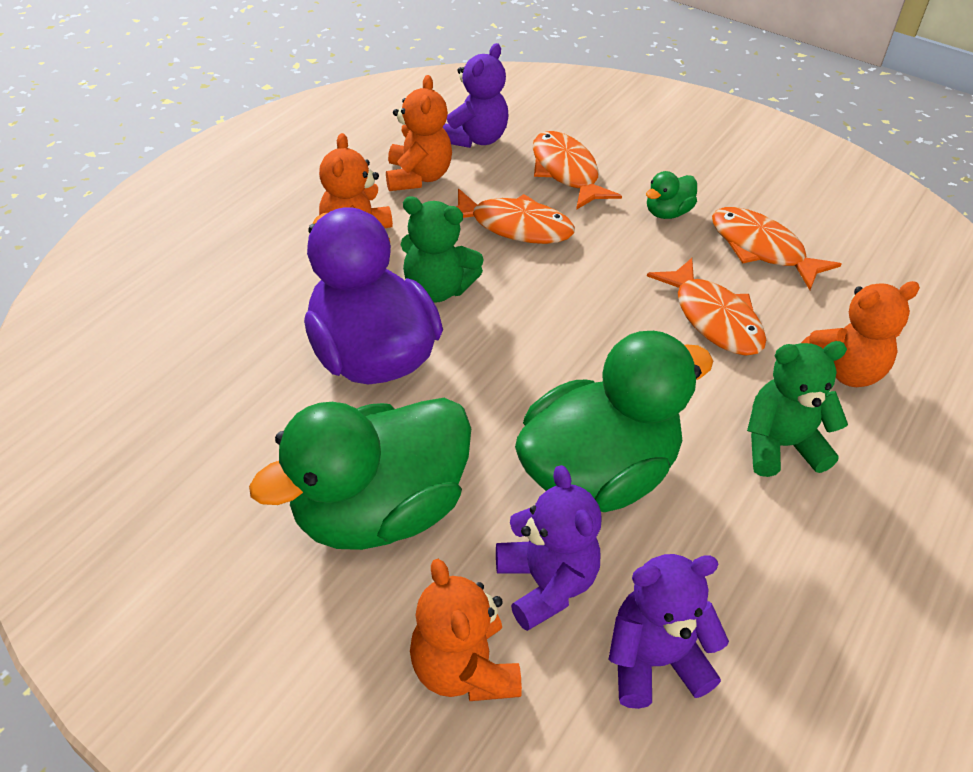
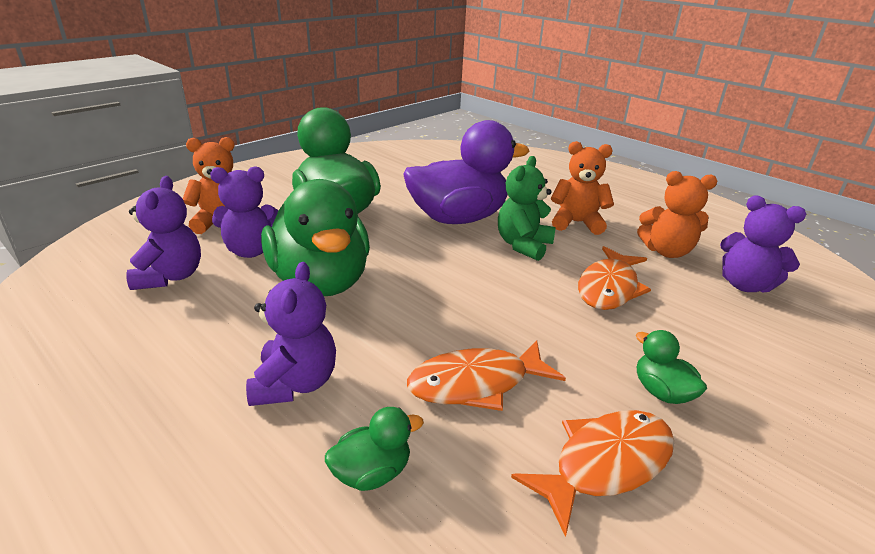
camera: 100 degrees right, 15 degrees down
(566, 172) = (713, 331): orange fish -> none
(781, 446) = (295, 383): green teddy bear -> purple teddy bear
(844, 371) = (372, 473): orange teddy bear -> green duck

